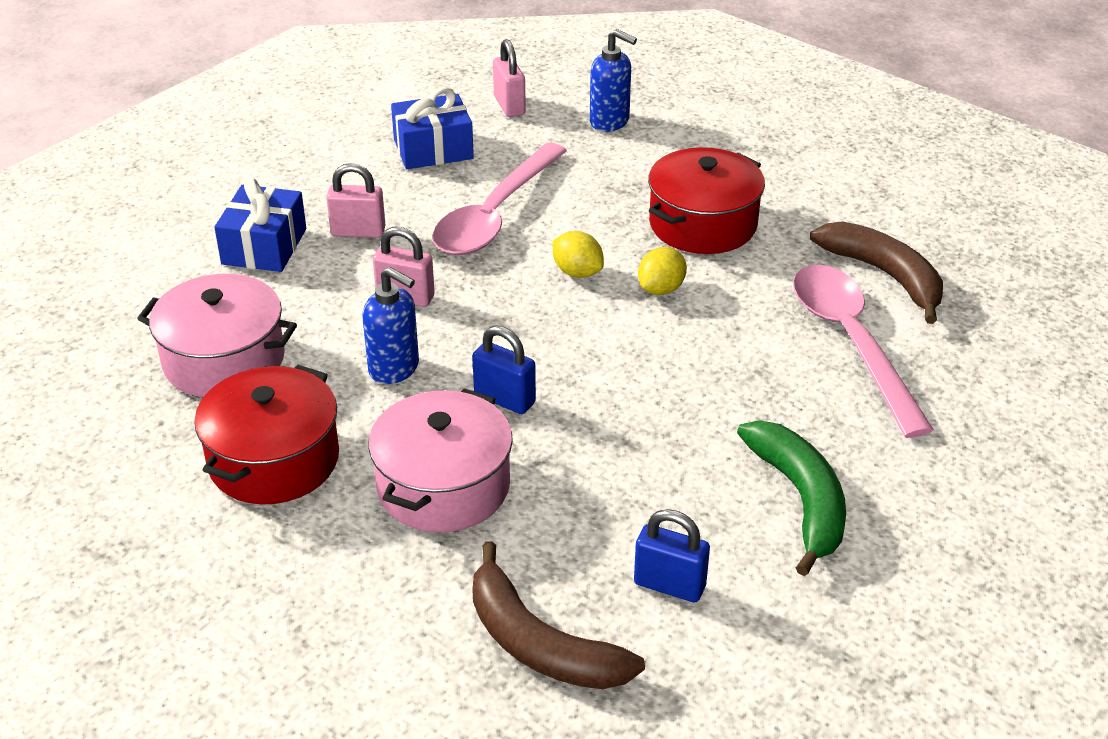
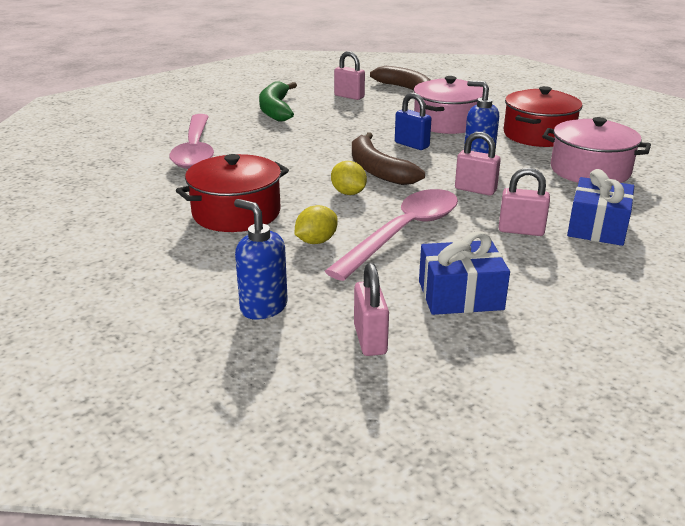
camera: 170 degrees left, 10 degrees down
(661, 289) = (294, 180): yellow lemon -> yellow lemon (316, 241)
(669, 585) = (349, 96): blue padlock -> pink padlock
(884, 275) = (137, 175): brown banana -> brown banana (378, 170)

